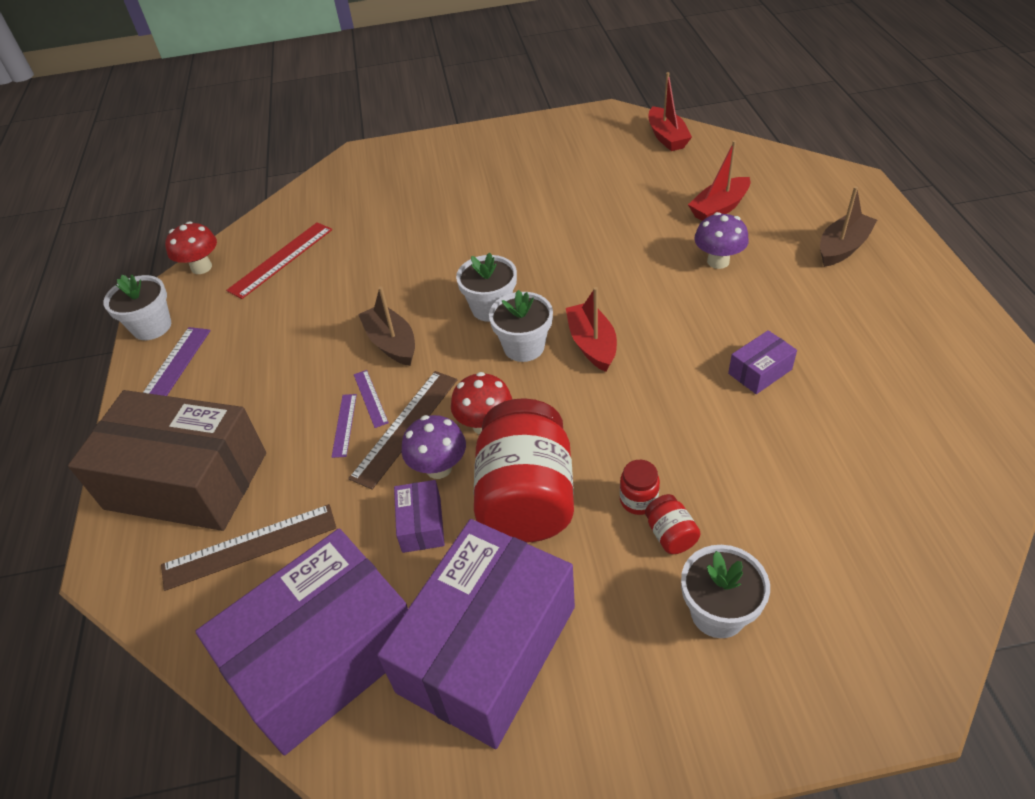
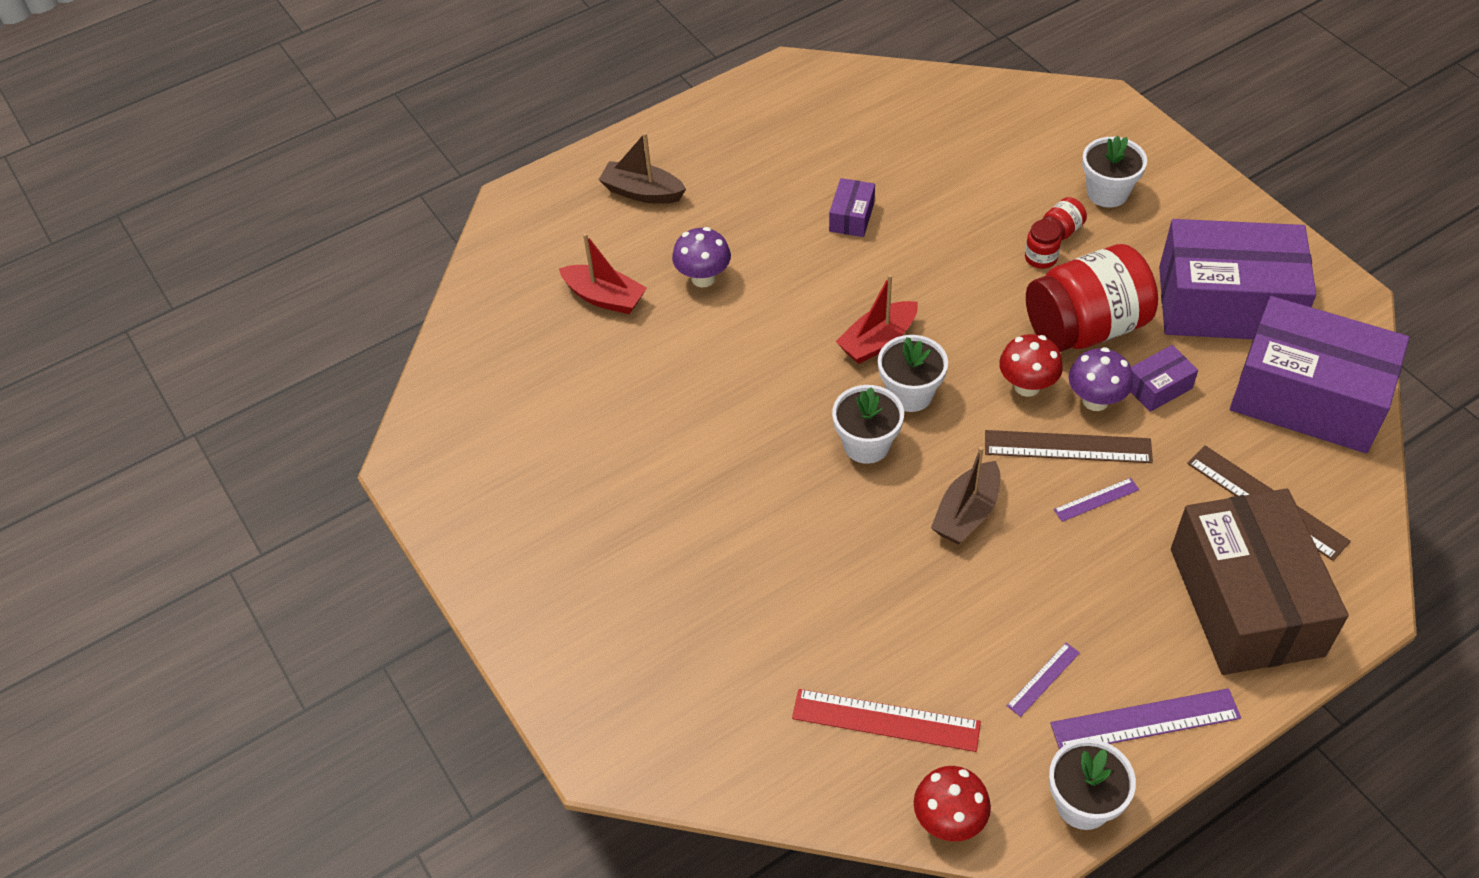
camera: 115 degrees left, 5 degrees up
(370, 398) = (1051, 494): purple ruler -> purple ruler (1043, 679)
(667, 137) = (458, 383): red boat -> none
(760, 371) = (851, 217): purple box -> purple box turned 75 degrees clockwise

